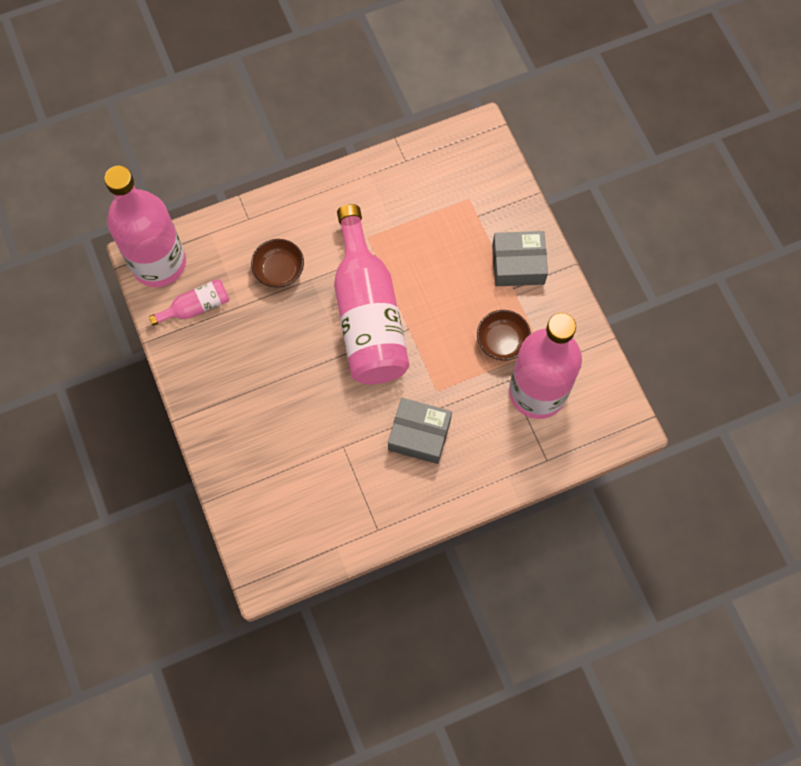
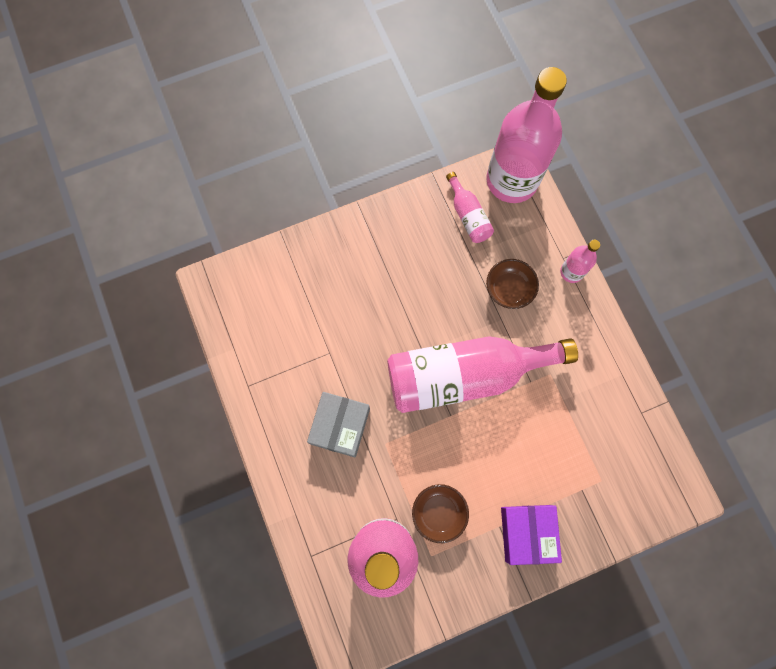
camera: 90 degrees right, 5 degrees up
(263, 212) = (571, 272): none -> pink bottle
(518, 264) = (527, 533): grey box -> purple box

